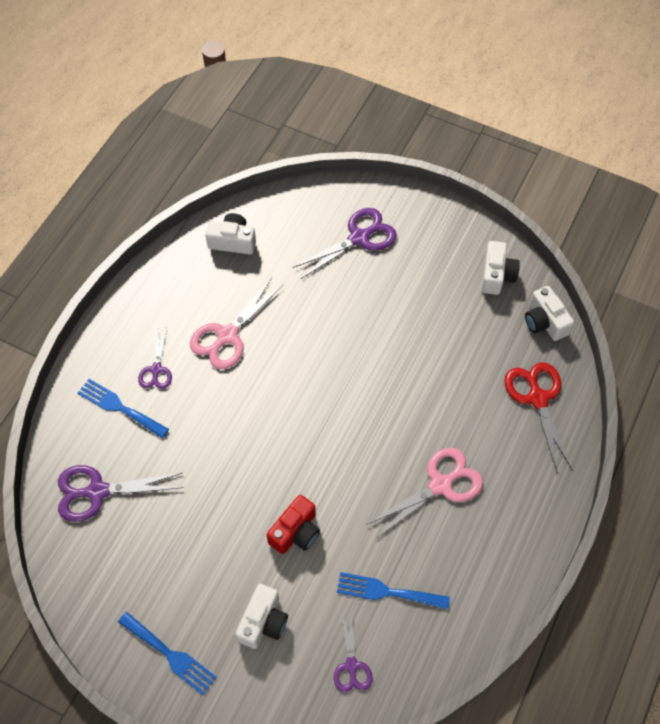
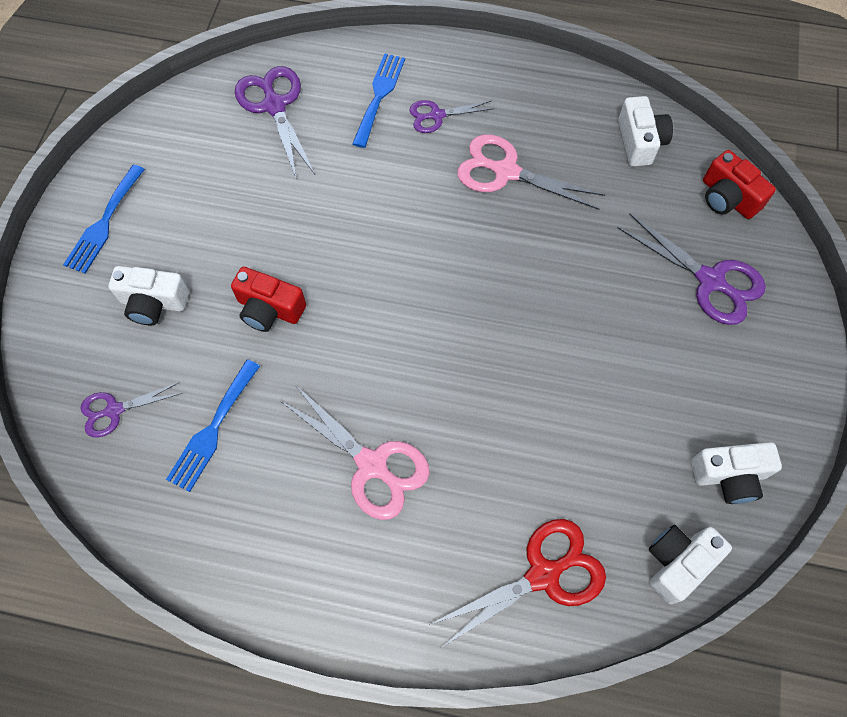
camera: 75 degrees right, 5 degrees up
(298, 205) = (727, 198): none -> red camera
(387, 592) = (213, 430): blue fork -> blue fork turned 150 degrees counterclockwise

